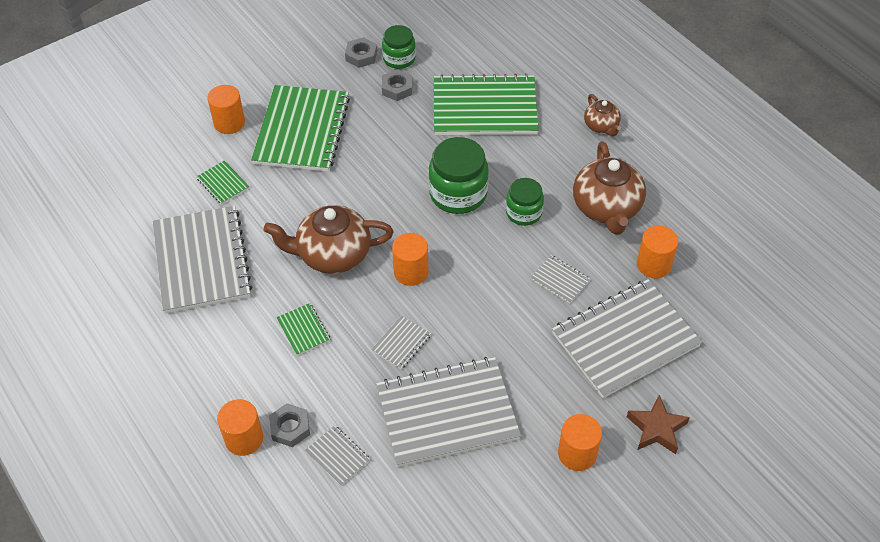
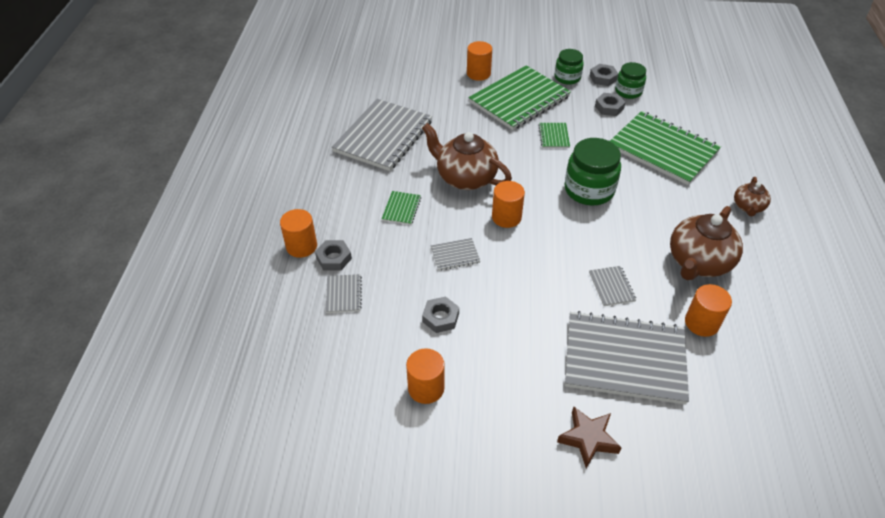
camera: 40 degrees right, 5 degrees down
(223, 183) = (440, 103): green notebook -> green notebook (553, 136)
(447, 413) = (440, 317): grey notebook -> grey nut
(523, 213) = (627, 228): green jar -> green jar (567, 77)
(577, 453) = (506, 410): orange cylinder -> orange cylinder (426, 388)

